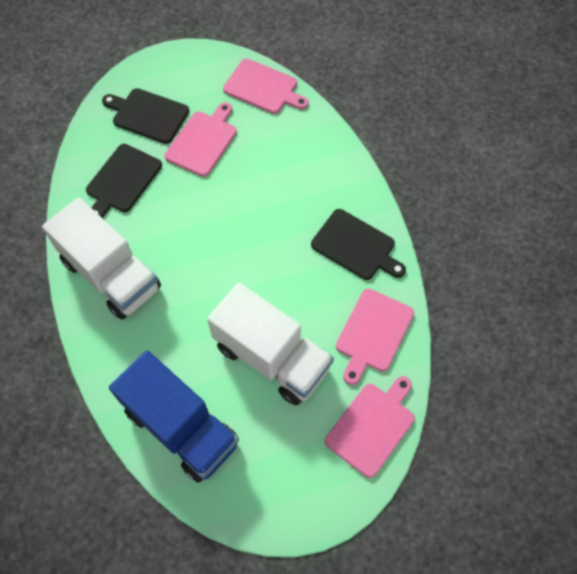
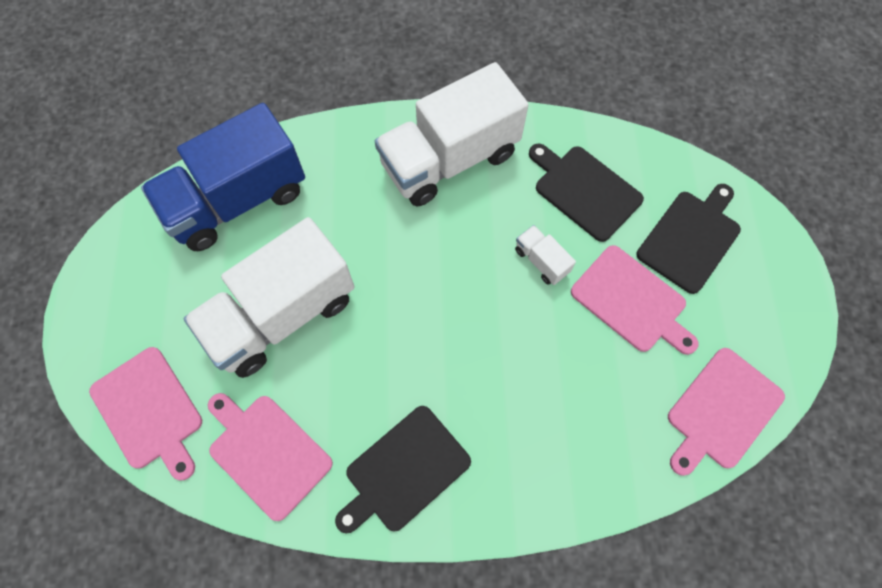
camera: 105 degrees right, 5 degrees up
(185, 197) = (541, 261): none -> white truck

